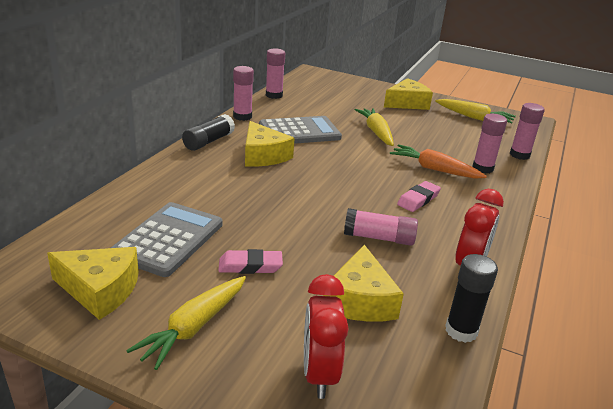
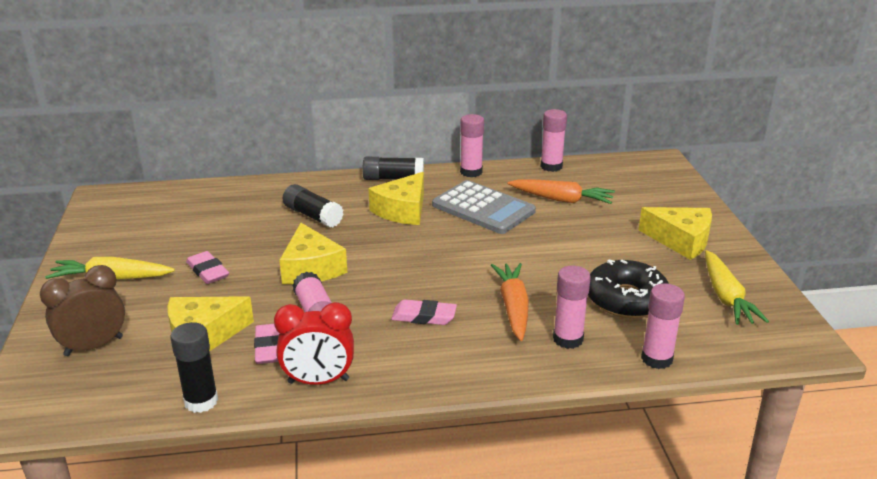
camera: 60 degrees right, 0 degrees up
(100, 290) = (126, 230): yellow cheese -> yellow cheese (311, 268)
(168, 239) = (212, 227): grey calculator -> none
(220, 189) = (313, 216): none -> black glue stick
(319, 374) = (94, 346): red clock -> brown clock
(321, 109) = (561, 199): none -> orange carrot
(376, 132) = (555, 247): yellow carrot -> none
(406, 273) = (269, 347): none -> pink eraser
(454, 138) = (626, 299): none -> black donut

